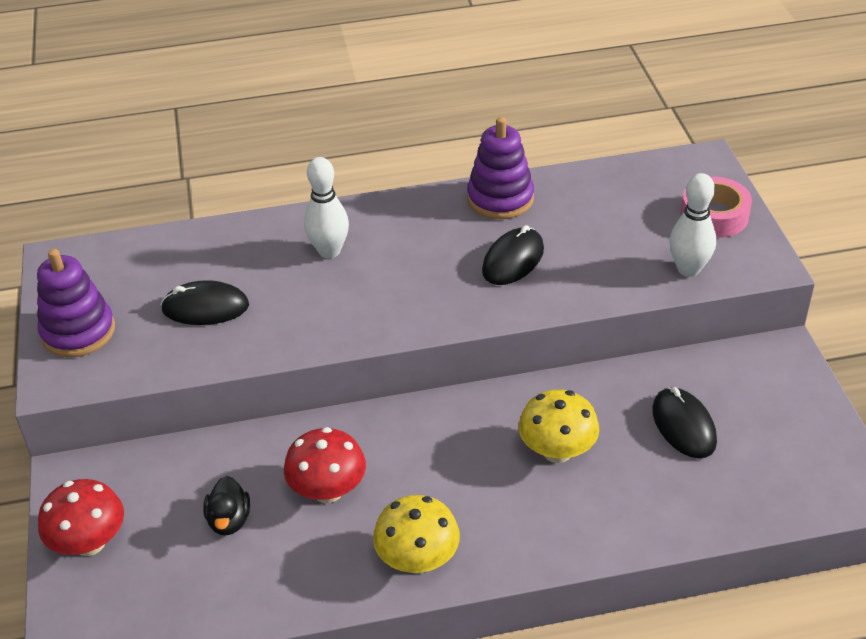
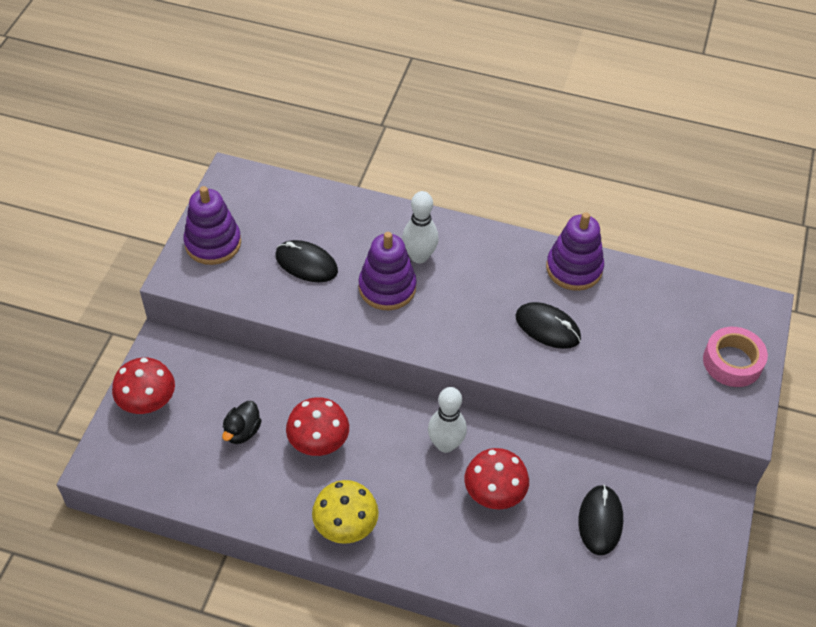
camera: 25 degrees right, 10 degrees up
(314, 293) = (387, 287): none -> purple stacking toy
(513, 260) = (547, 327): black mouse -> black mouse turned 60 degrees clockwise
(557, 451) = (494, 493): yellow mushroom -> red mushroom
(688, 269) = (677, 400): white bowling pin -> white bowling pin (445, 444)

